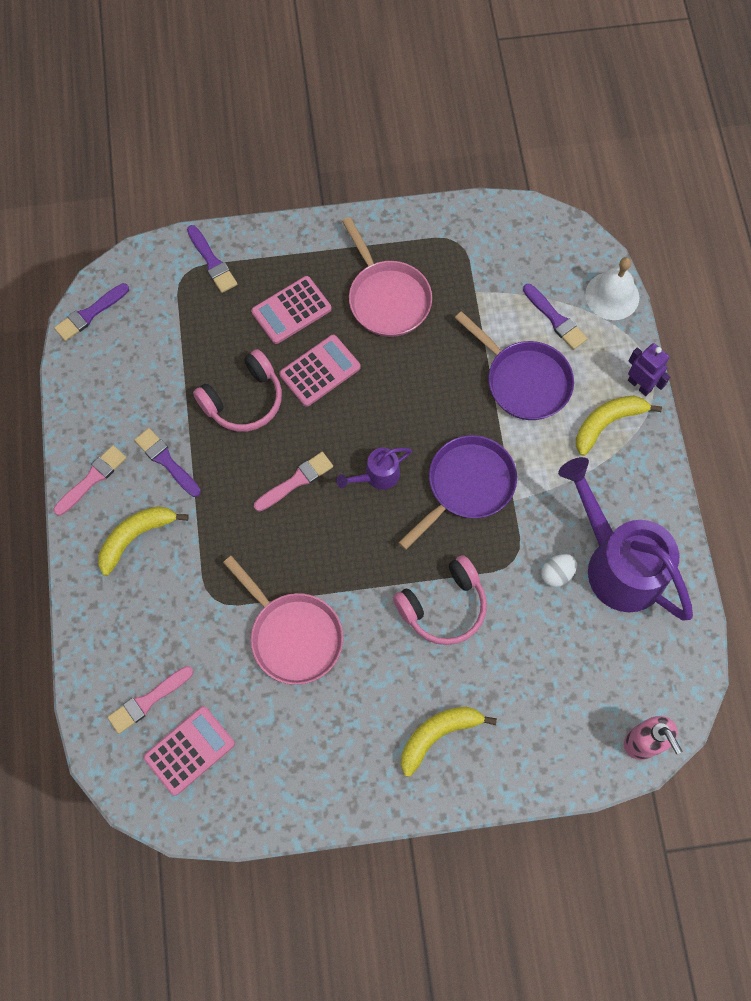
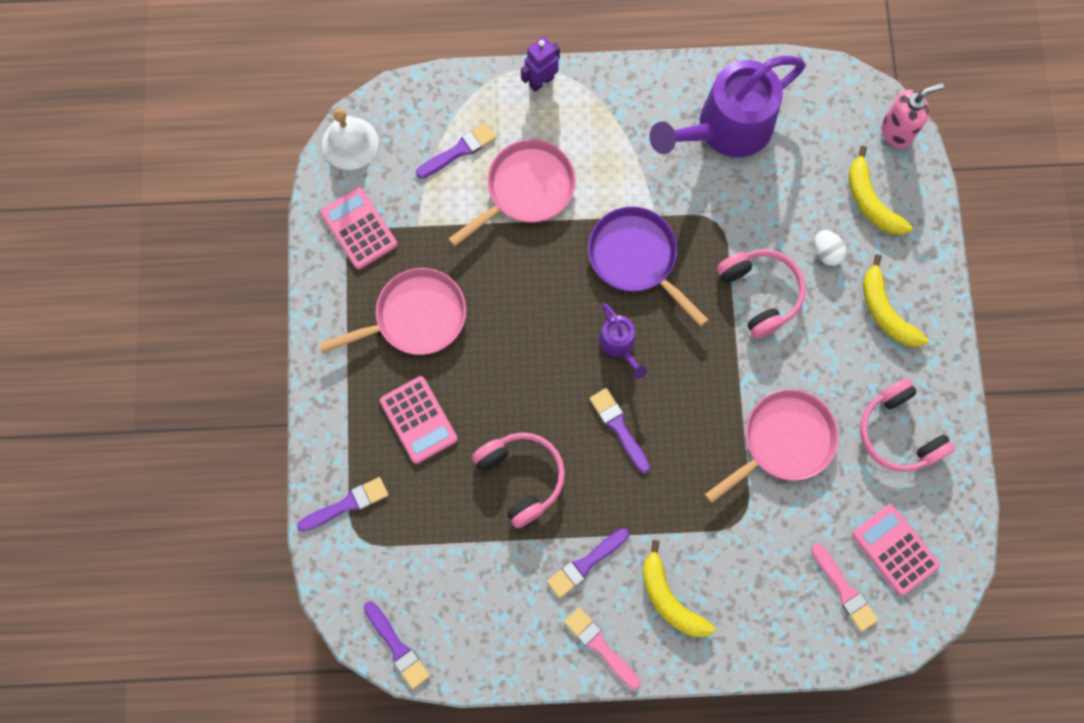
camera: 85 degrees left, 5 degrees up
(296, 481) = (618, 427): pink brush -> purple brush
(309, 751) = (898, 432): none -> pink headphones
(320, 371) = (495, 394): pink calculator -> pink calculator (359, 228)
(524, 380) = (525, 190): purple pan -> pink pan
(556, 574) = (733, 185): white egg -> white egg (826, 252)
(607, 423) = (580, 117): yellow banana -> yellow banana (871, 201)
(612, 296) = (438, 92): white bell -> white bell (350, 143)

